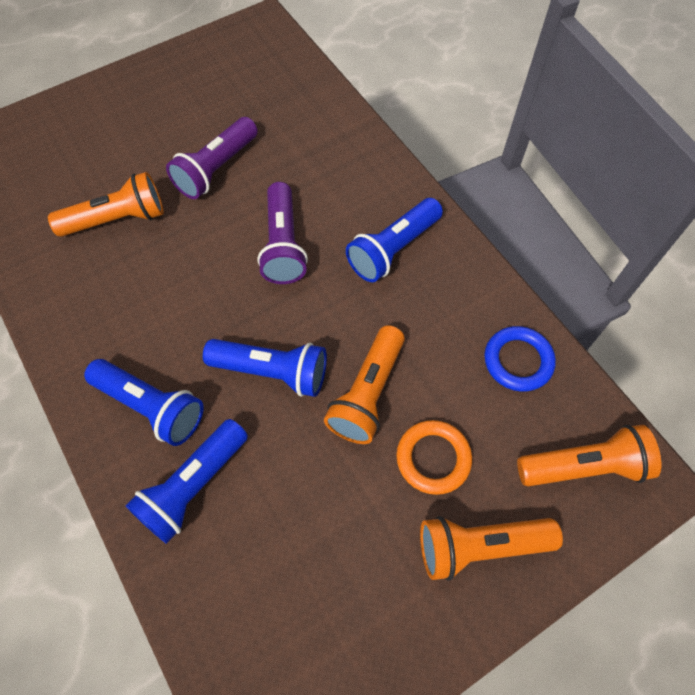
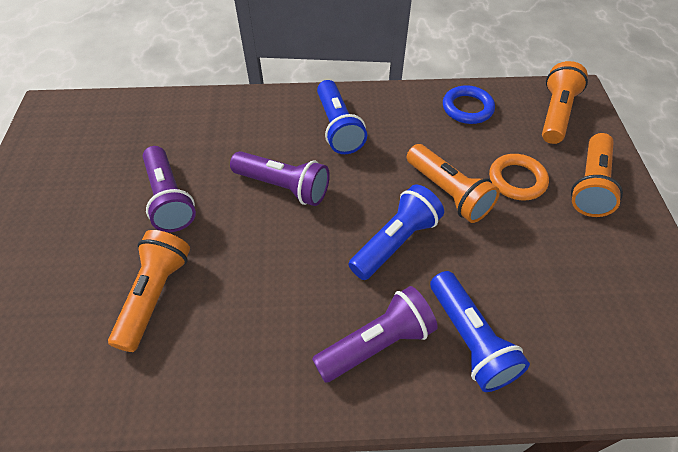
camera: 60 degrees left, 10 degrees down
(151, 407) = (376, 343): blue flashlight -> purple flashlight

